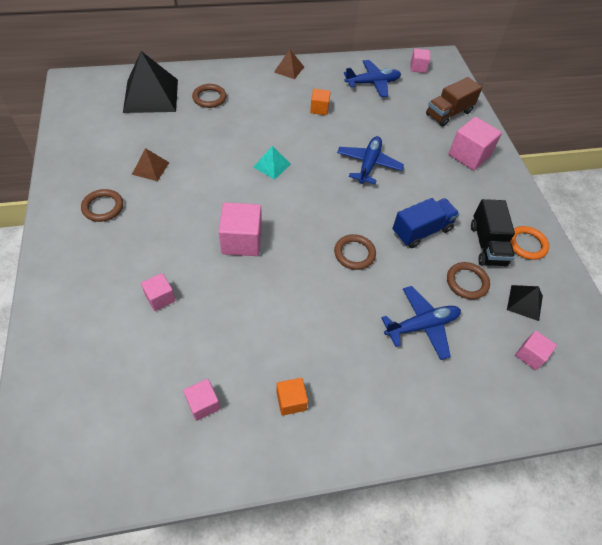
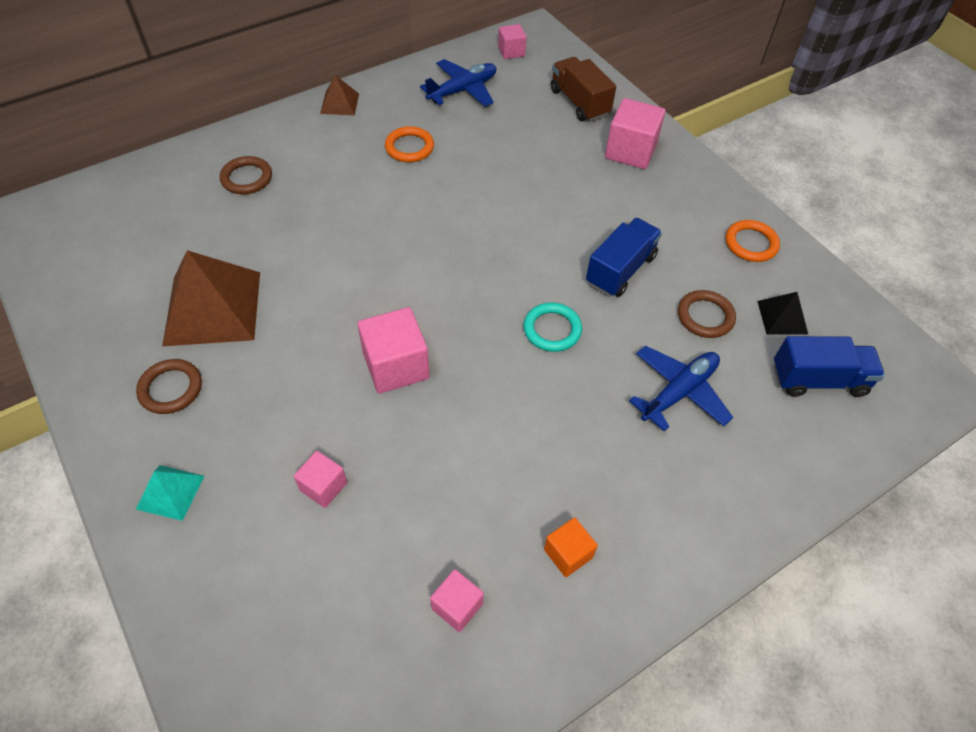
camera: 20 degrees left, 0 degrees up
(150, 168) = (212, 307): brown pyramid -> brown pyramid, size x2.05
(151, 95) = (157, 201): black pyramid -> none
(272, 165) = (384, 247): turquoise pyramid -> turquoise pyramid (170, 492)
(319, 109) = (409, 147): orange cube -> orange ring
(354, 253) = (552, 329): brown ring -> turquoise ring
(368, 164) = (511, 204): blue plane -> none
(448, 113) = (579, 103): brown truck -> brown truck turned 120 degrees clockwise
(487, 244) = (706, 260): black truck -> none
(530, 355) = (818, 380): pink cube -> blue truck

